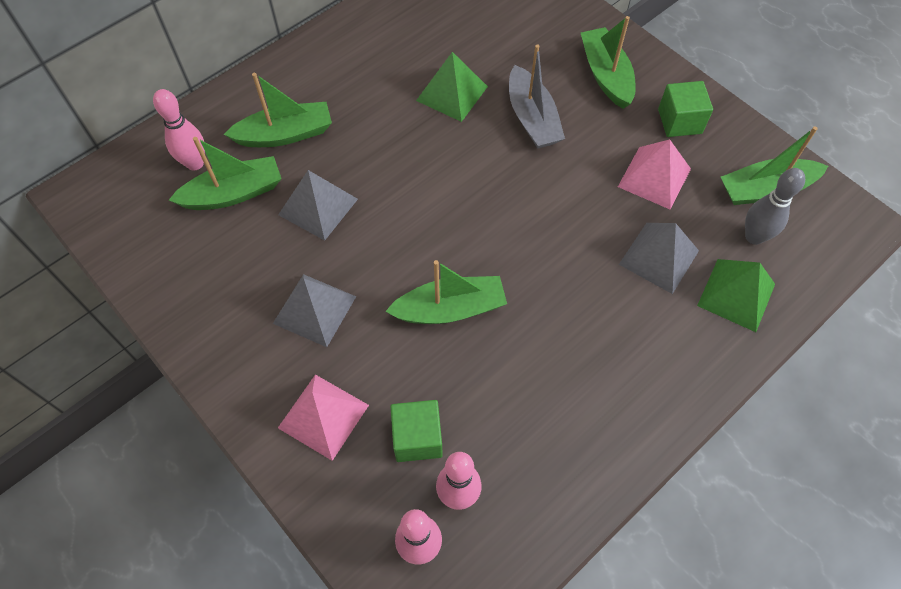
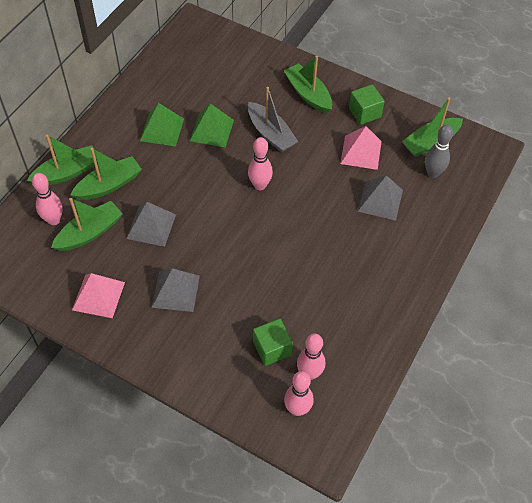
camera: 20 degrees left, 5 degrees down
(323, 416) = (208, 353): pink pyramid -> pink pyramid (98, 296)
(450, 309) = (263, 266): green boat -> green boat (67, 172)
(489, 188) = (260, 185): none -> pink bowling pin
(736, 294) = (433, 210): green pyramid -> green pyramid (162, 129)

